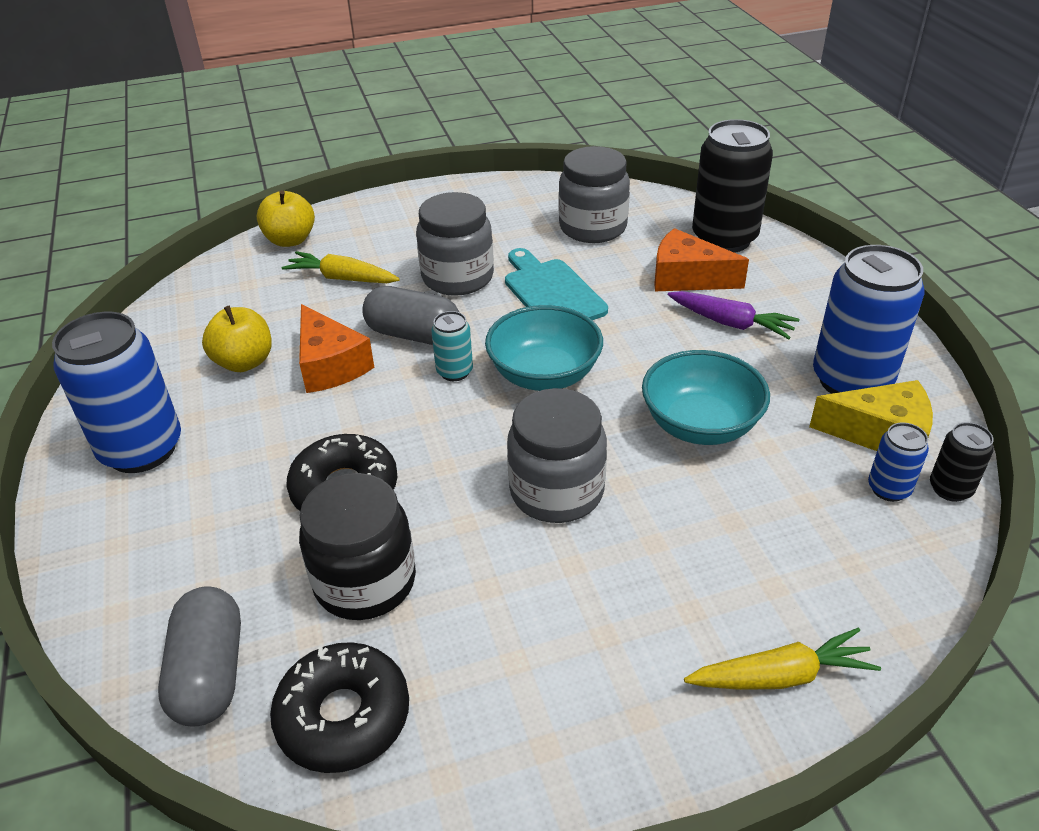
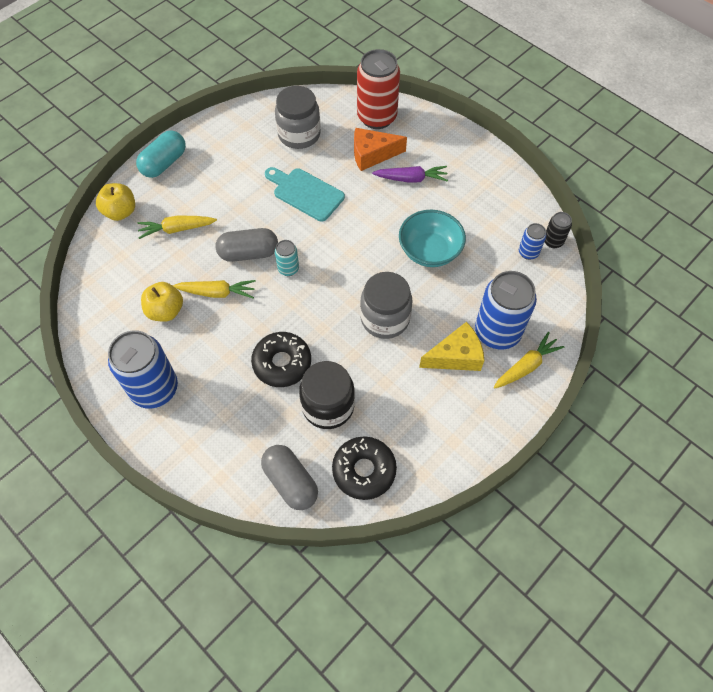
camera: 30 degrees left, 20 degrees up
(330, 365) = (217, 292): orange cheese -> yellow carrot
(388, 208) = (164, 163): none -> turquoise capsule
(457, 277) = (245, 202): grey jar -> none
(544, 374) = (336, 251): turquoise bowl -> none
(724, 239) = (377, 117): black can -> red can
(851, 380) = (485, 194): blue can -> blue can (497, 332)
(880, 434) = (512, 222): yellow cheese -> yellow cheese (456, 356)

